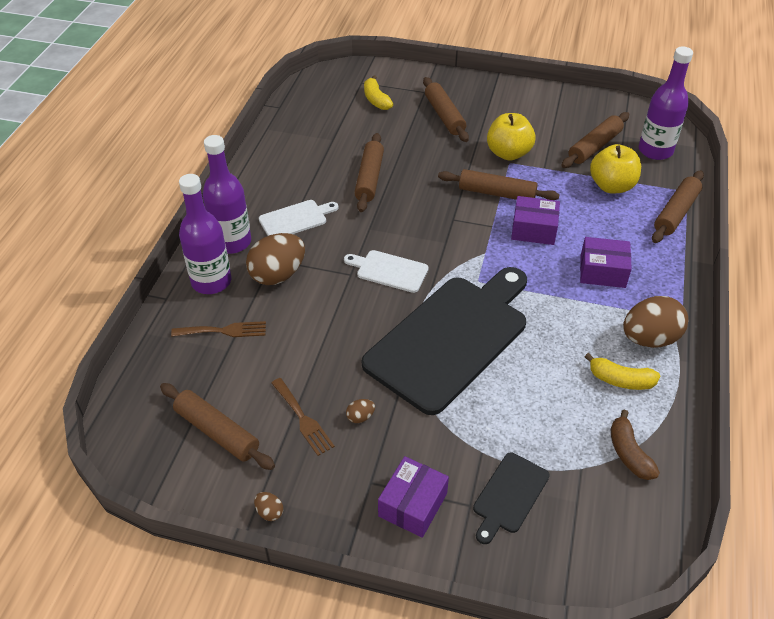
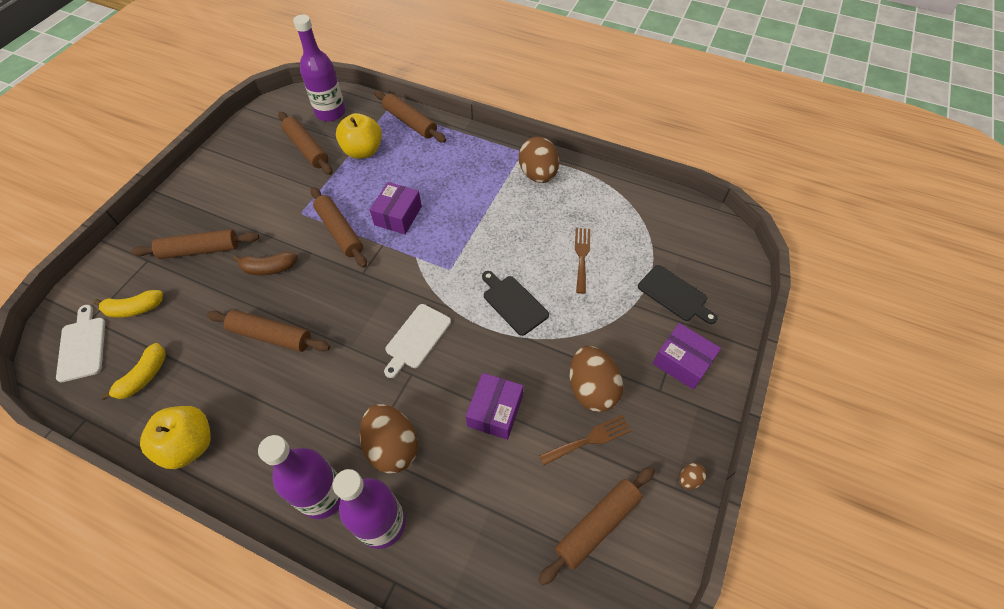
camera: 80 degrees left, 10 degrees up
(224, 331) = (462, 512): brown fork -> brown fork (582, 256)
(295, 219) = (309, 419): white cutting board -> white cutting board (82, 346)
(360, 417) = (591, 389): brown egg -> brown egg, size x2.38
(451, 338) = (513, 303): black cutting board -> black cutting board, size x0.44
(497, 193) = (340, 231): brown rolling pin -> brown rolling pin turned 60 degrees counterclockwise
(508, 153) = (286, 210): yellow apple -> yellow apple (189, 445)
(602, 271) = (462, 183): purple box -> purple box (495, 411)
(620, 380) = (575, 202): yellow banana -> yellow banana (144, 377)
(629, 453) = (640, 215): brown banana -> brown banana (269, 268)

